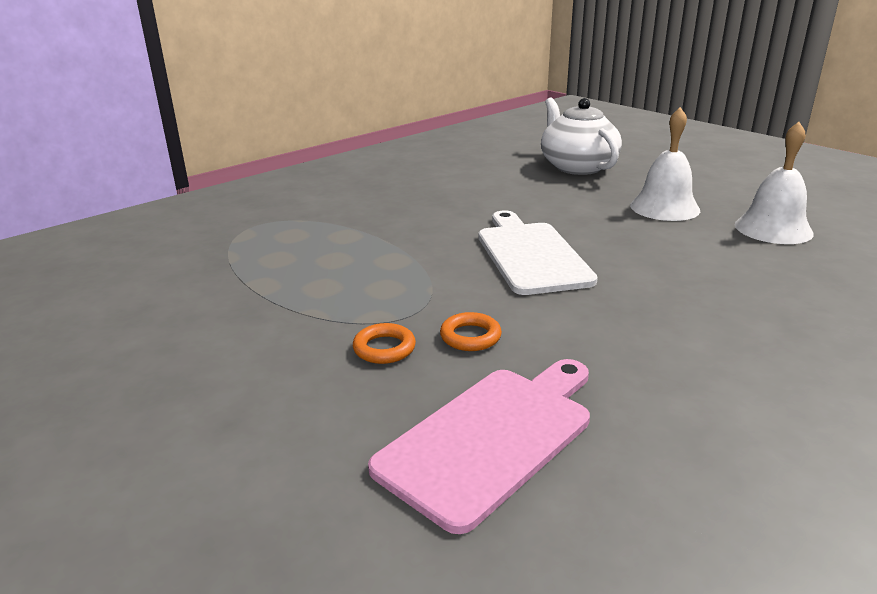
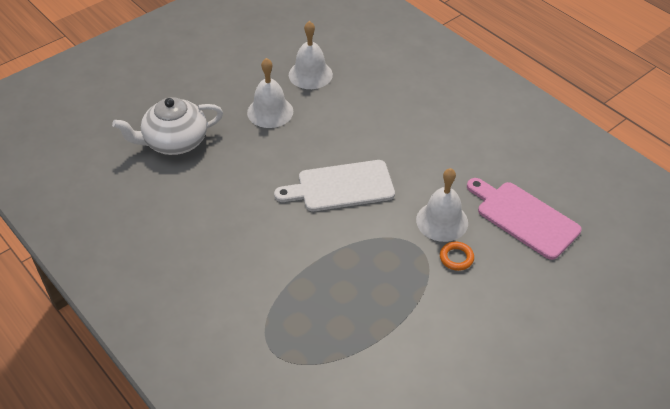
camera: 90 degrees left, 20 degrees up
(470, 336) = (442, 221): orange ring -> white bell

